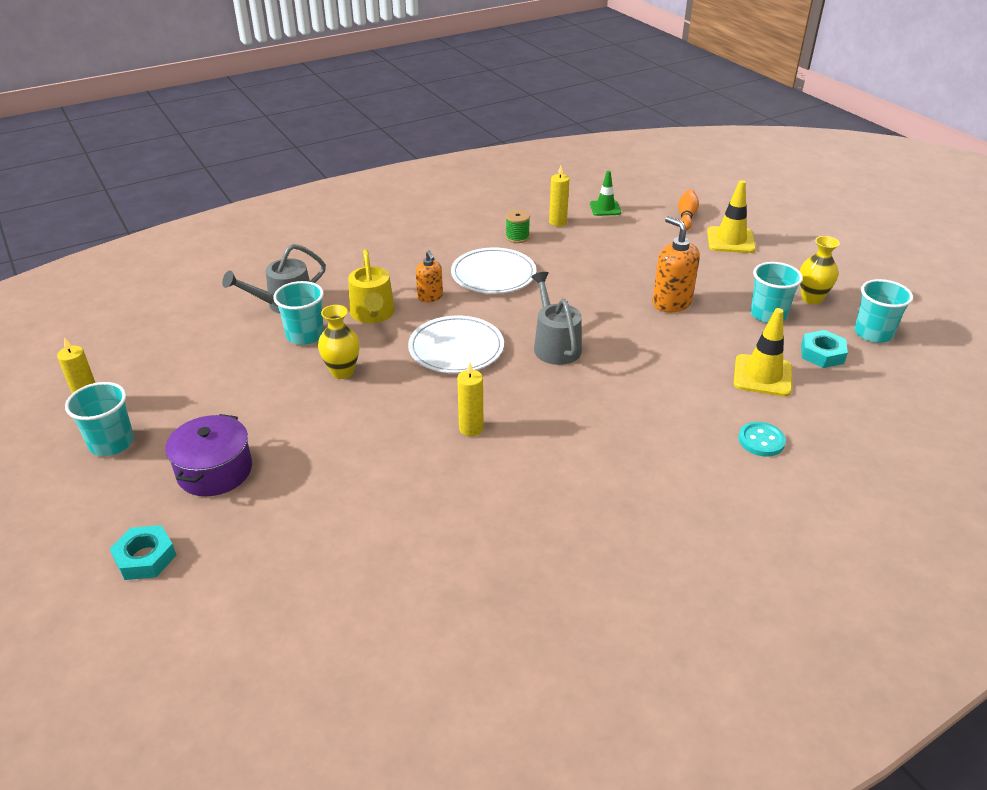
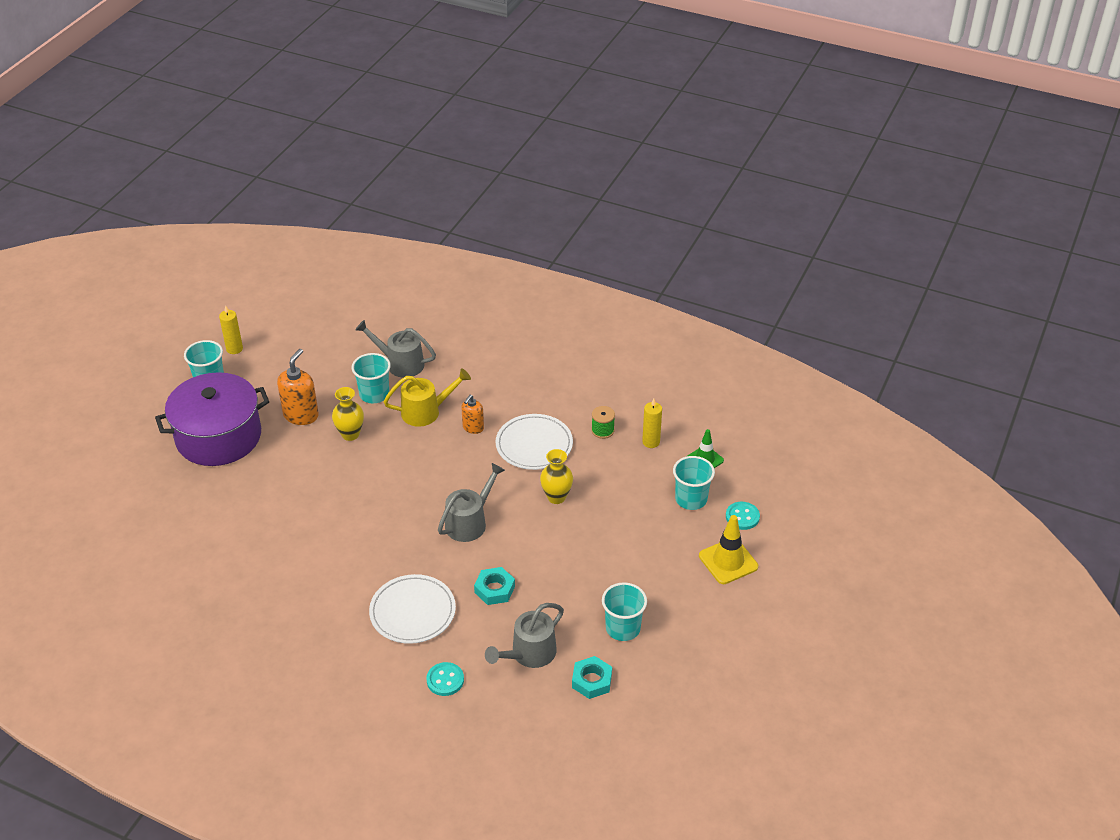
camera: 55 degrees right, 5 degrees up
(145, 557) = (137, 454): turquoise nut -> turquoise nut (494, 589)
(214, 471) = (218, 436): purple pot -> purple pot, size x1.69
(373, 314) = (426, 411): yellow watering can -> yellow watering can turned 150 degrees counterclockwise
(456, 348) = (422, 473): white plate -> white plate (412, 612)
(471, 428) = (341, 525): yellow candle -> none
(671, 303) = (587, 562): orange soap dispenser -> orange soap dispenser (301, 415)
(686, 217) = (742, 517): orange bowling pin -> turquoise button
(762, 376) = (529, 654): yellow traffic cone -> grey watering can
(811, 299) = (675, 648): yellow vase -> yellow vase (556, 497)
(873, 333) = (653, 705): turquoise cup -> turquoise cup (691, 499)

